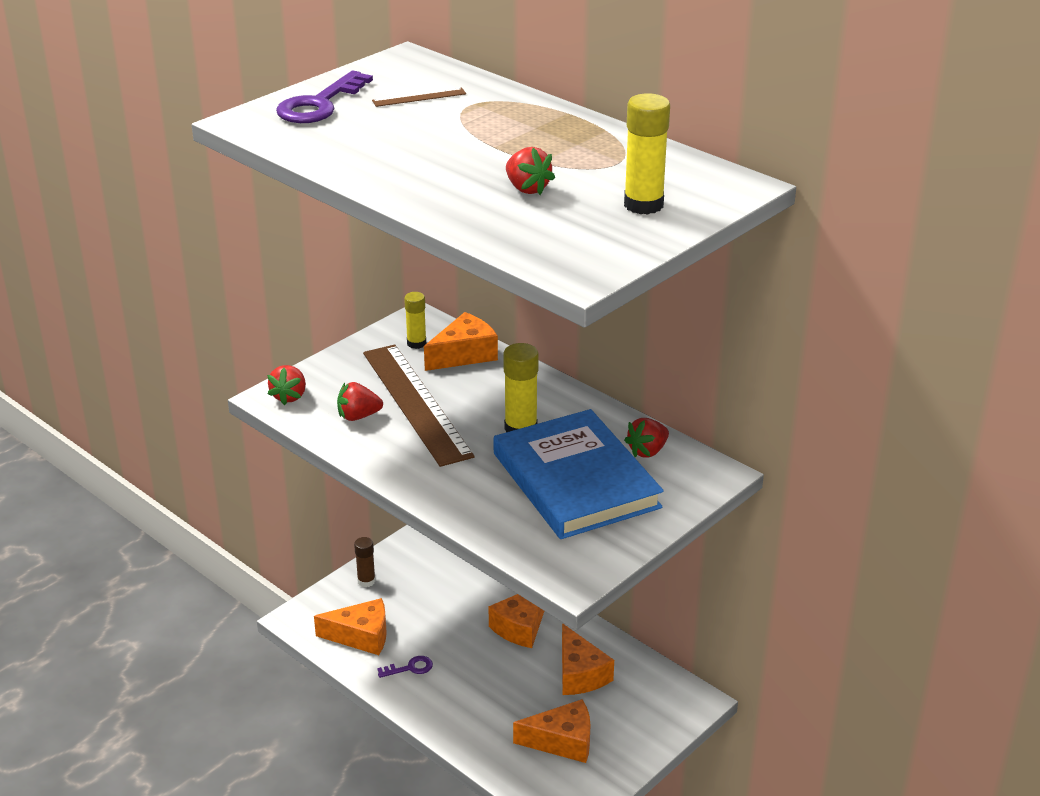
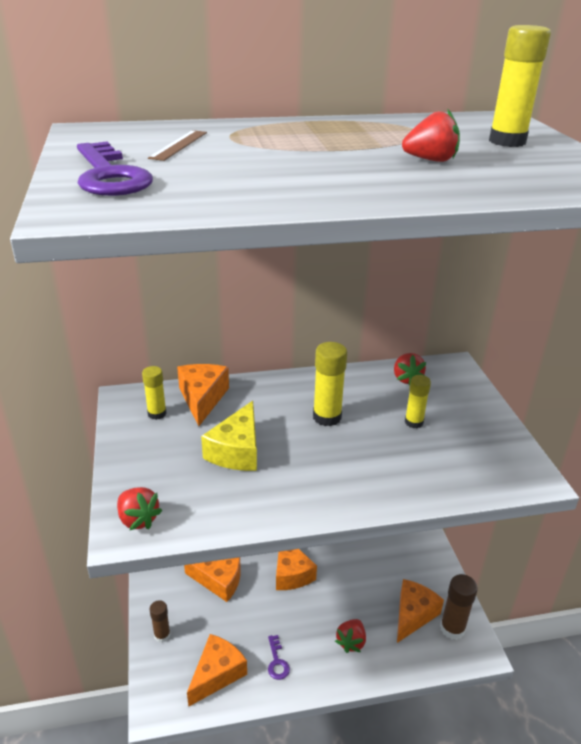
camera: 55 degrees left, 0 degrees up
(358, 416) = (218, 491): red strawberry -> red strawberry (351, 642)
(410, 668) = (277, 661): purple key -> purple key turned 150 degrees clockwise
(416, 403) = (237, 451): brown ruler -> yellow cheese
(575, 480) = (414, 422): blue book -> yellow glue stick
(575, 780) = (452, 628): none -> brown glue stick
(580, 674) = (359, 569): orange cheese -> orange cheese (219, 581)

